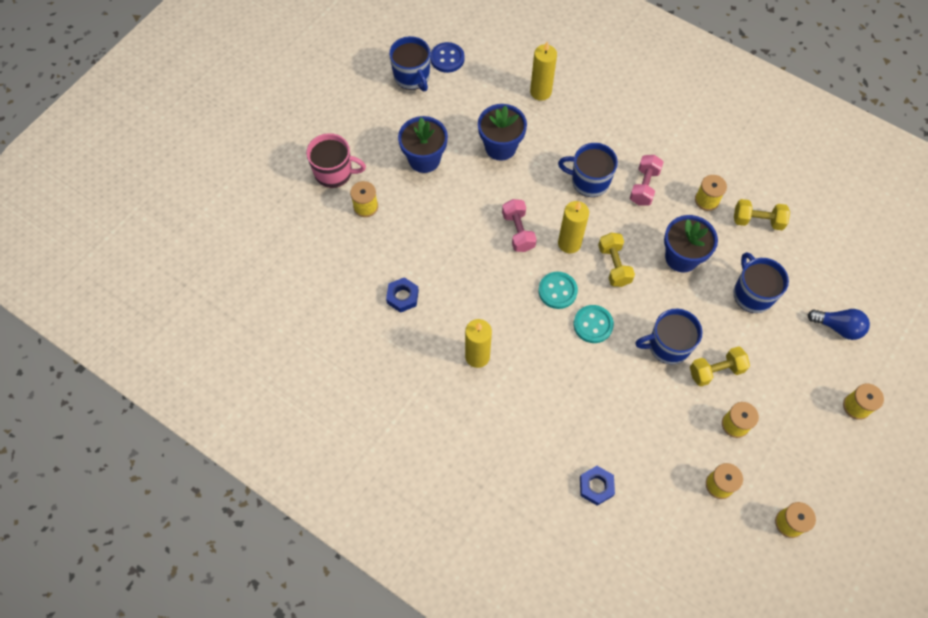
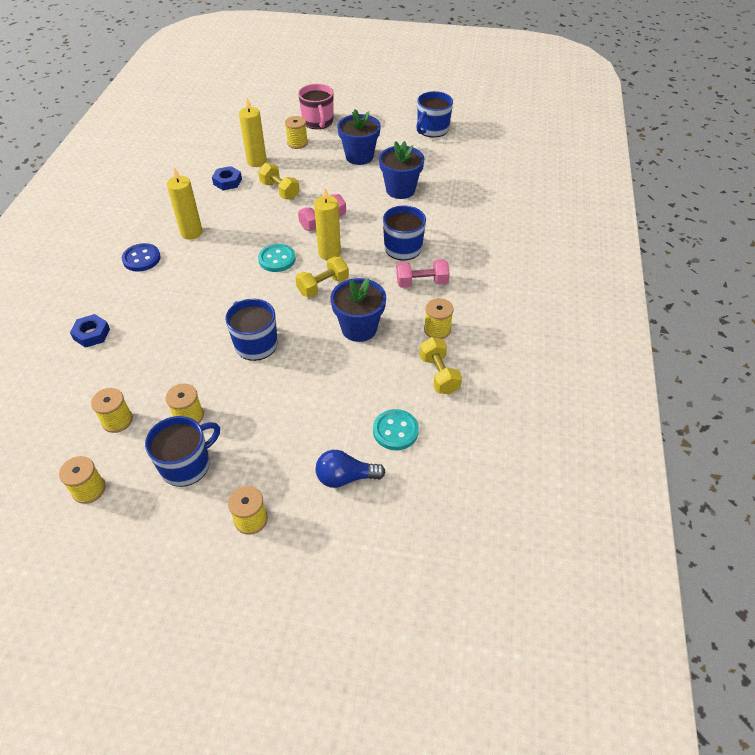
camera: 65 degrees right, 15 degrees down
(447, 58) = (465, 140): blue button -> blue button (141, 259)
(540, 92) = (474, 195): yellow candle -> yellow candle (257, 161)
(593, 325) = (254, 289): turquoise button -> turquoise button (395, 431)
(716, 371) = (243, 386): yellow dumbbell -> yellow dumbbell (280, 190)
(752, 294) = (347, 392): blue mug -> blue mug (187, 465)
(838, 327) = (345, 477): blue light bulb -> blue light bulb turned 90 degrees clockwise

